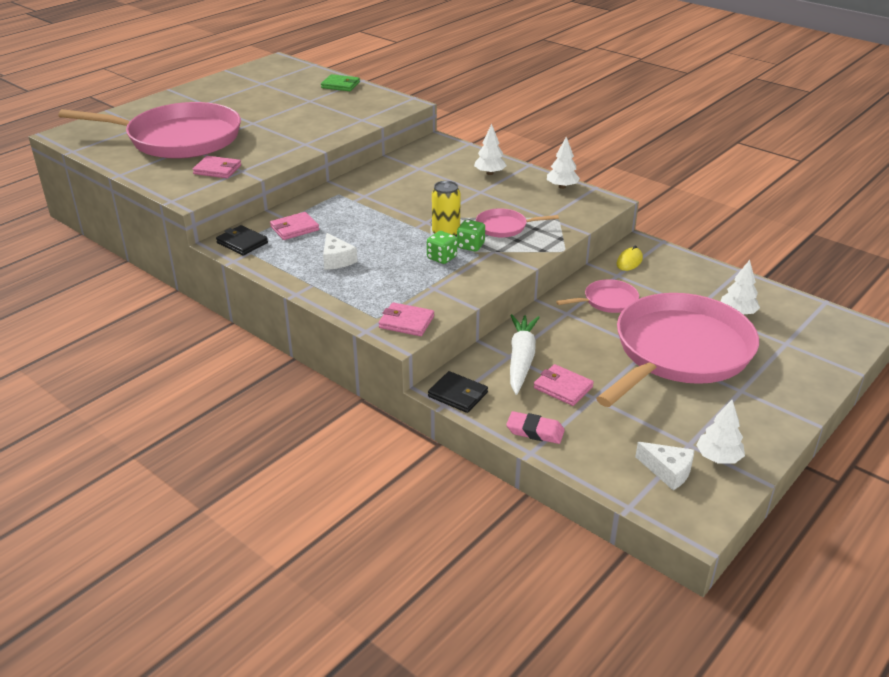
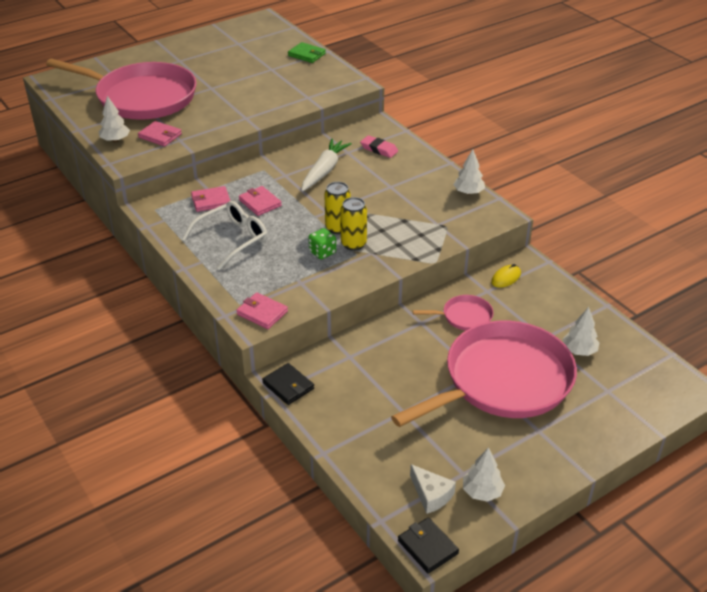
camera: 15 degrees right, 5 degrees up
(242, 243) = (161, 209): black wallet -> black wallet (427, 547)
(337, 260) = (232, 239): white cheese -> white glasses
(470, 246) = (353, 244): green dice -> yellow can
(489, 173) = (409, 167): white tree -> white tree (115, 140)
(504, 227) = (393, 228): pink pan -> none
(521, 359) = (358, 362): white carrot -> white carrot (324, 171)
(535, 431) = (336, 434): pink eraser -> pink eraser (379, 149)
(563, 387) = (380, 396): pink wallet -> pink wallet (260, 203)

